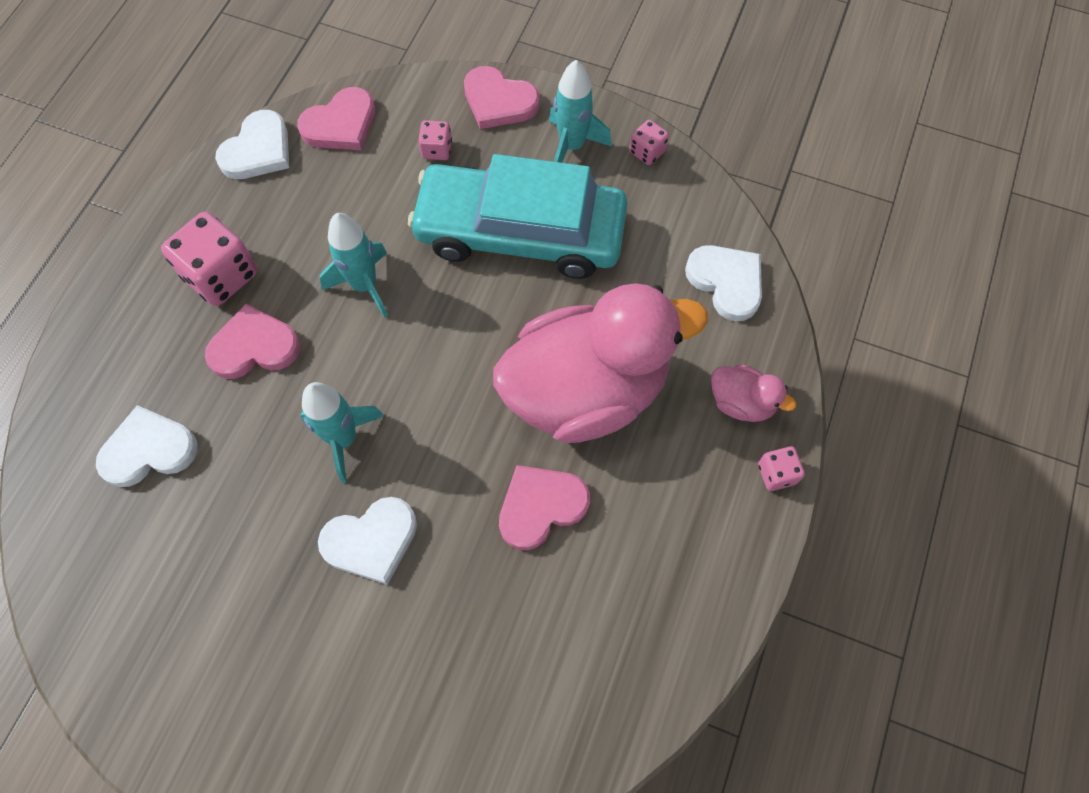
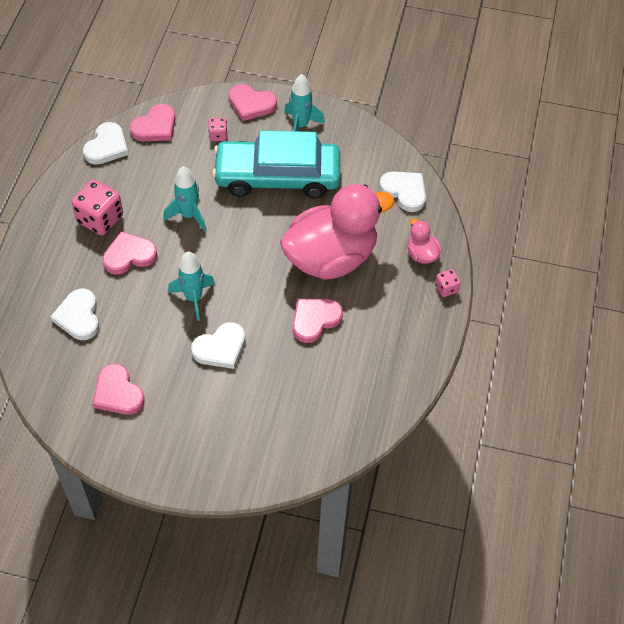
camera: 10 degrees left, 10 degrees down
(149, 450) = (78, 316): white heart -> white heart turned 75 degrees counterclockwise
(182, 606) = (118, 393): none -> pink heart
(647, 152) = (346, 124): pink dice -> none
(741, 402) = (421, 254): pink duck -> pink duck turned 135 degrees counterclockwise

